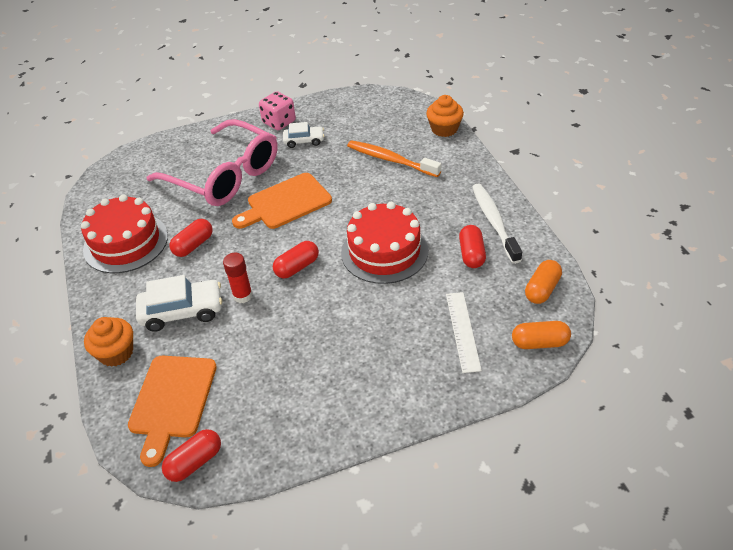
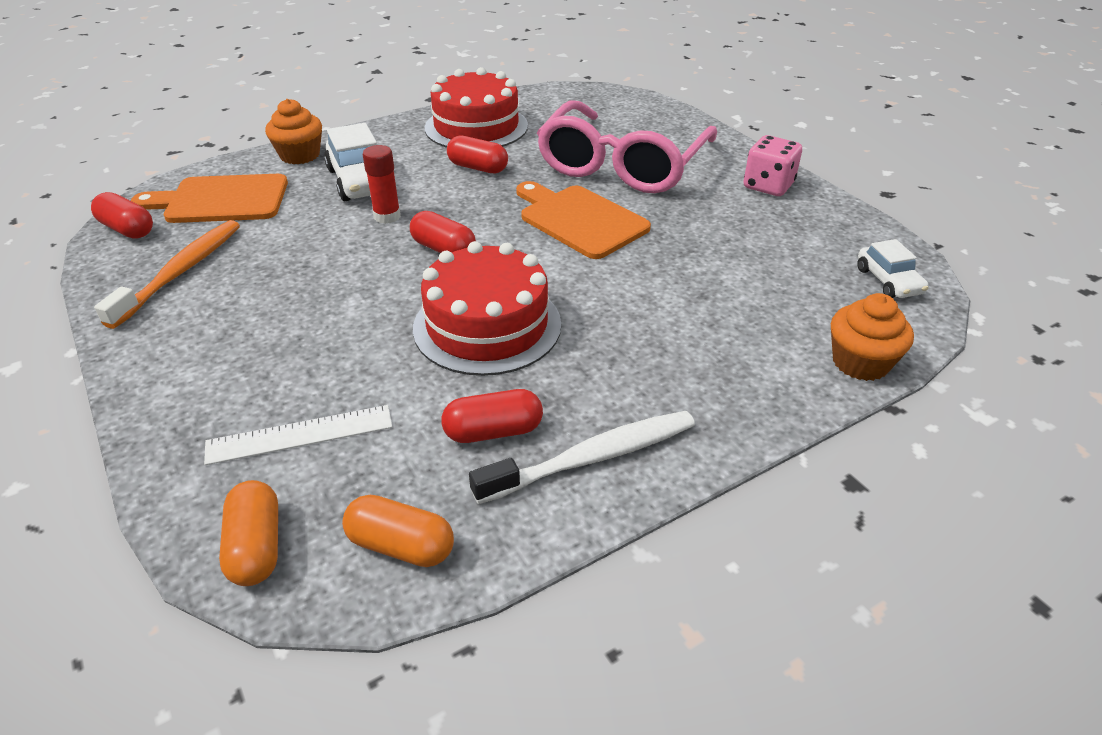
camera: 75 degrees right, 5 degrees down
(304, 141) = (734, 213): white car -> white car (888, 281)
(391, 160) = (728, 305): orange toothbrush -> orange toothbrush (181, 272)

